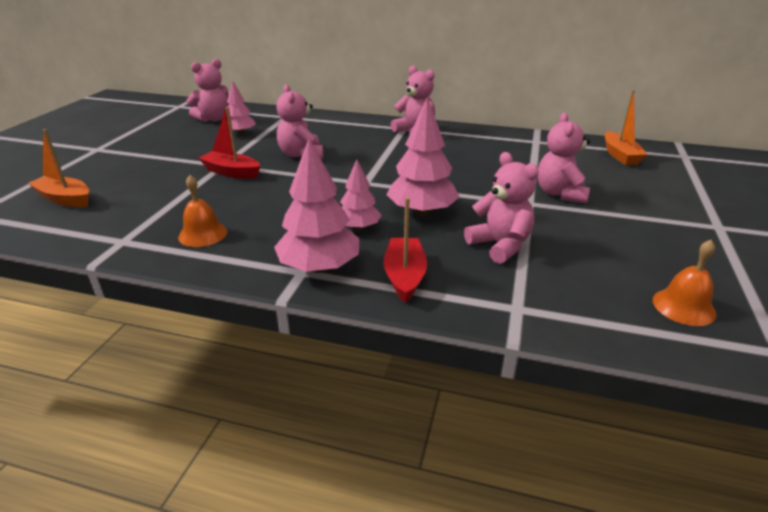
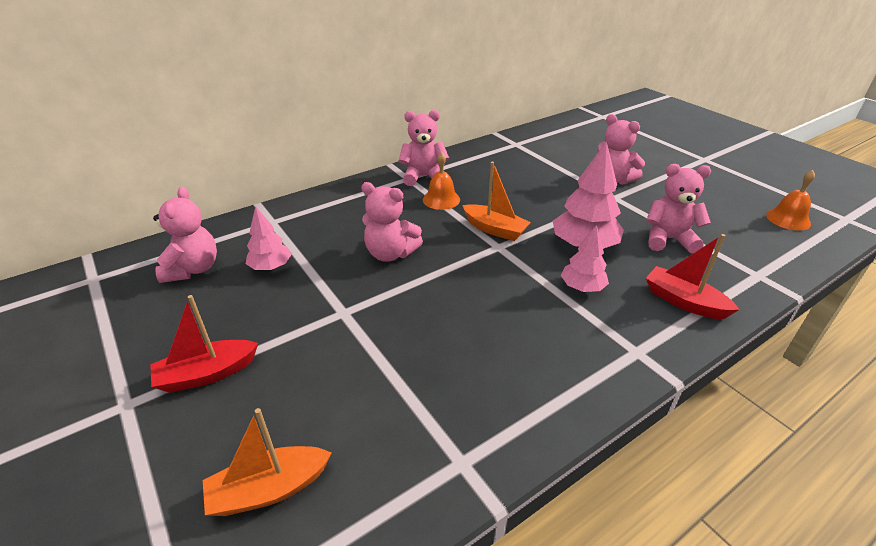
camera: 50 degrees left, 5 degrees up
(203, 234) = (506, 389): orange bell -> orange bell (441, 199)
(232, 172) = (373, 313): red boat -> red boat (207, 374)
(319, 267) = (637, 338): pink tree -> none
(620, 155) = (577, 132): orange boat -> orange boat (495, 229)

